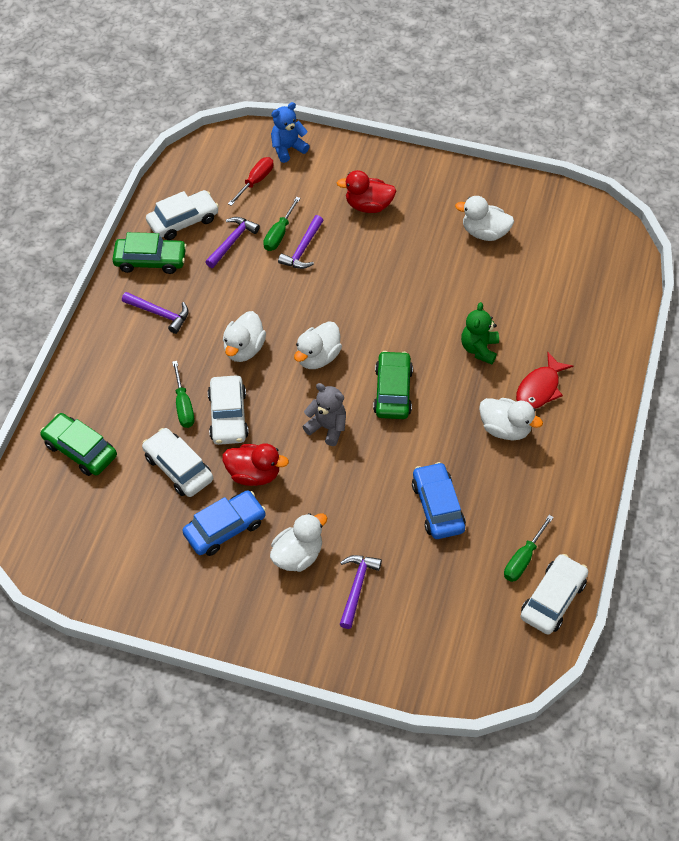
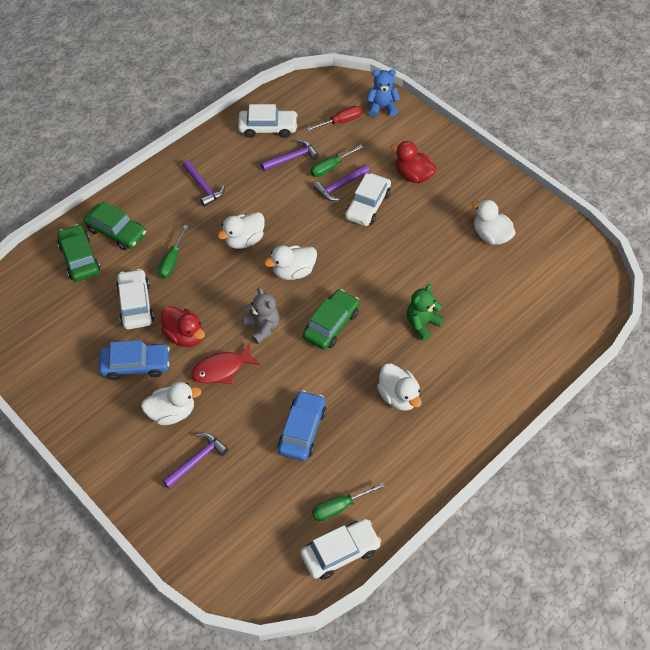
camera: 30 degrees right, 0 degrees up
(150, 260) = (224, 146): green car -> green car (116, 232)
(228, 416) = (197, 284): white car -> white car (367, 205)
(539, 388) = (449, 378): red fish -> red fish (222, 369)

